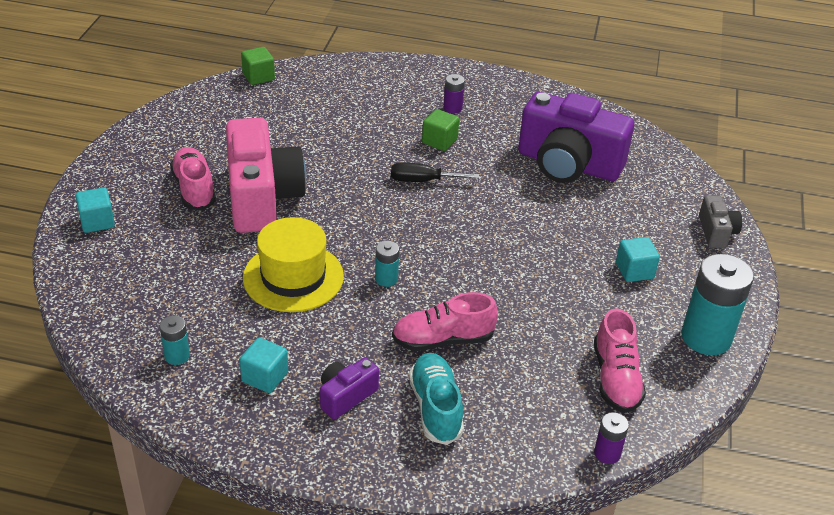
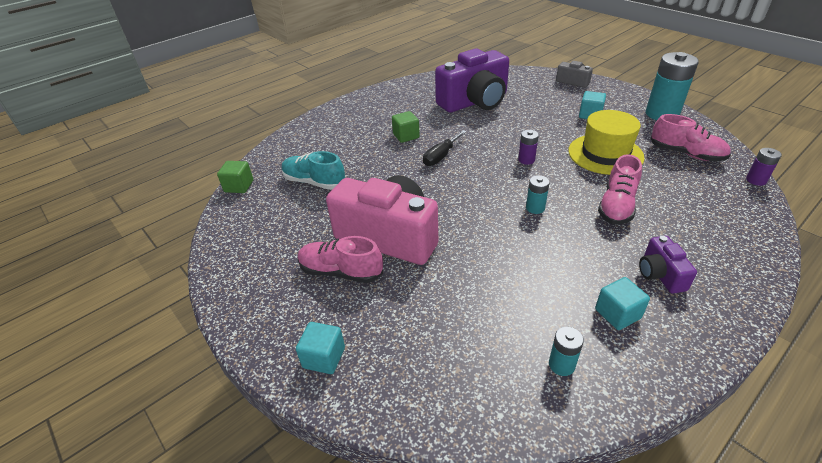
camera: 50 degrees left, 0 degrees up
(293, 277) = (501, 253): yellow hat -> yellow hat (605, 154)
(435, 408) = (689, 234): turquoise shoe -> turquoise shoe (314, 182)
(452, 108) = (377, 120): purple battery -> purple battery (526, 160)

